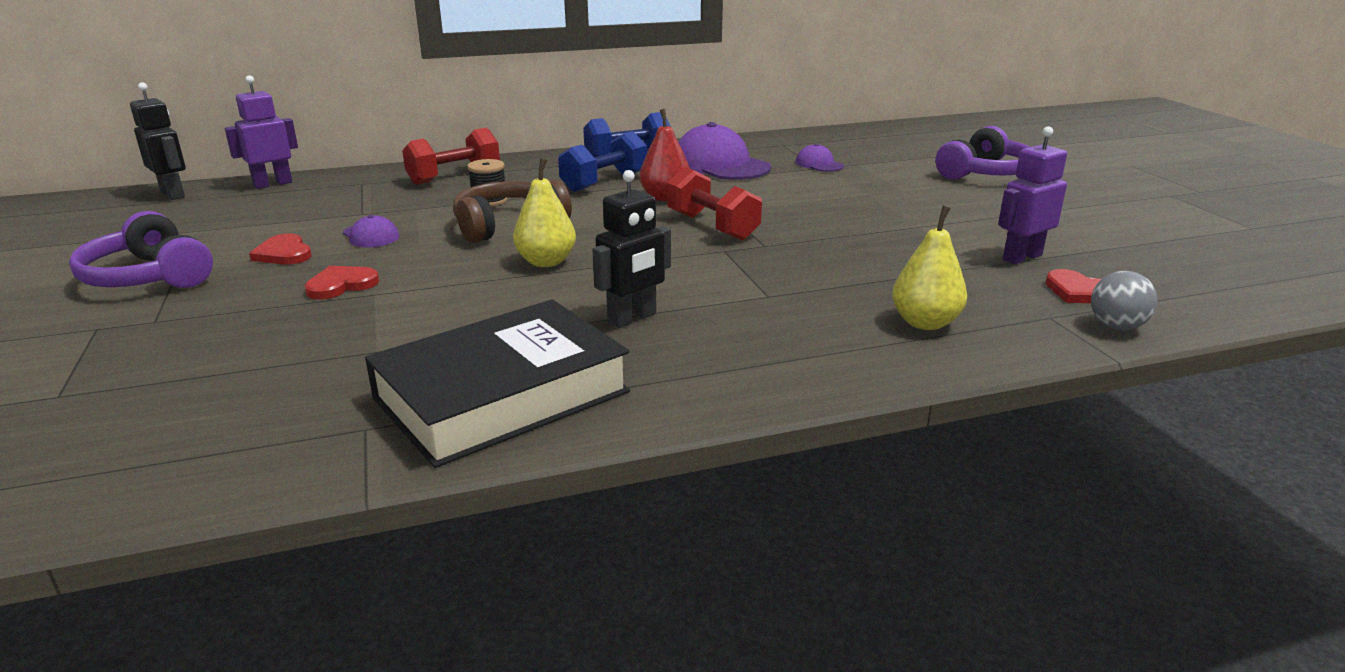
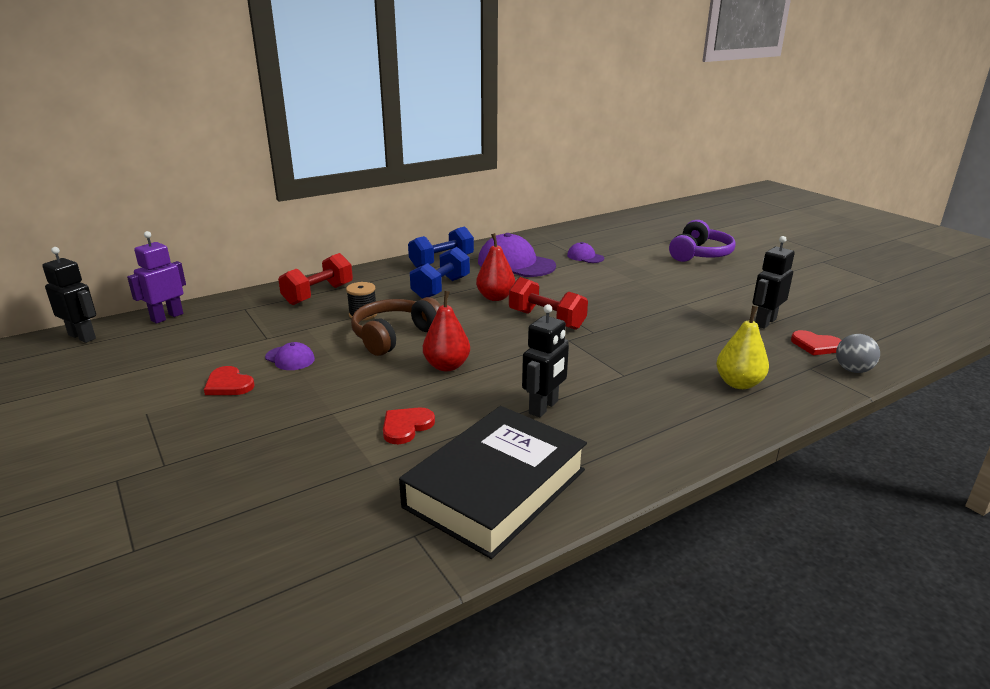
camera: 15 degrees left, 0 degrees up
(149, 277) = (125, 422): purple headphones -> none
(341, 285) = (300, 408): red heart -> red heart (406, 426)
(546, 262) = (447, 366): yellow pear -> red pear
(1021, 257) = (765, 322): purple robot -> black robot

